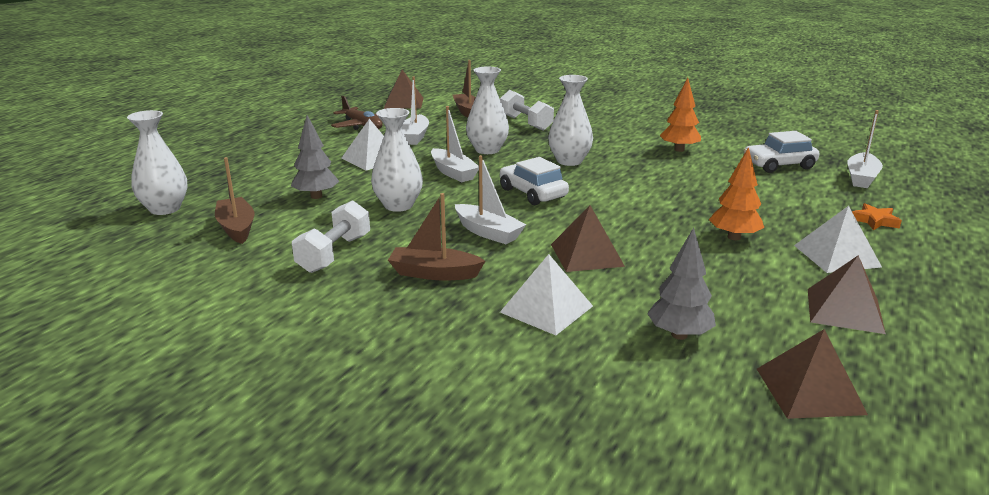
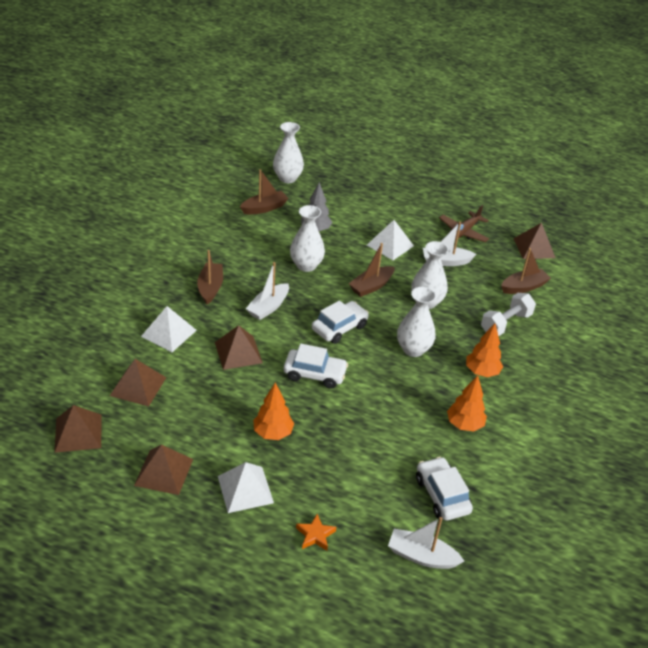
camera: 80 degrees right, 15 degrees up
(334, 254) = (233, 248): white dumbbell -> none
(453, 173) = (371, 286): white boat -> brown boat
(601, 137) = (481, 372): none -> orange tree
(621, 210) = (315, 374): none -> white car
(679, 335) = (138, 386): grey tree -> brown pyramid

